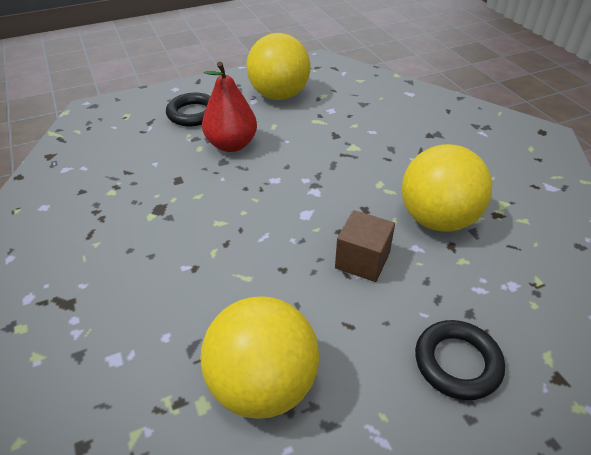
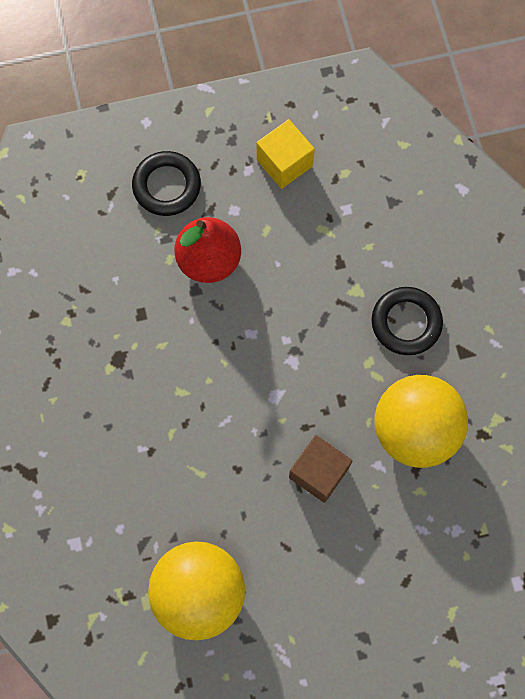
camera: 10 degrees right, 30 degrees up
(279, 95) = (284, 163): yellow ball -> yellow cube
(457, 363) = (370, 603): black ring -> black ring (406, 323)

